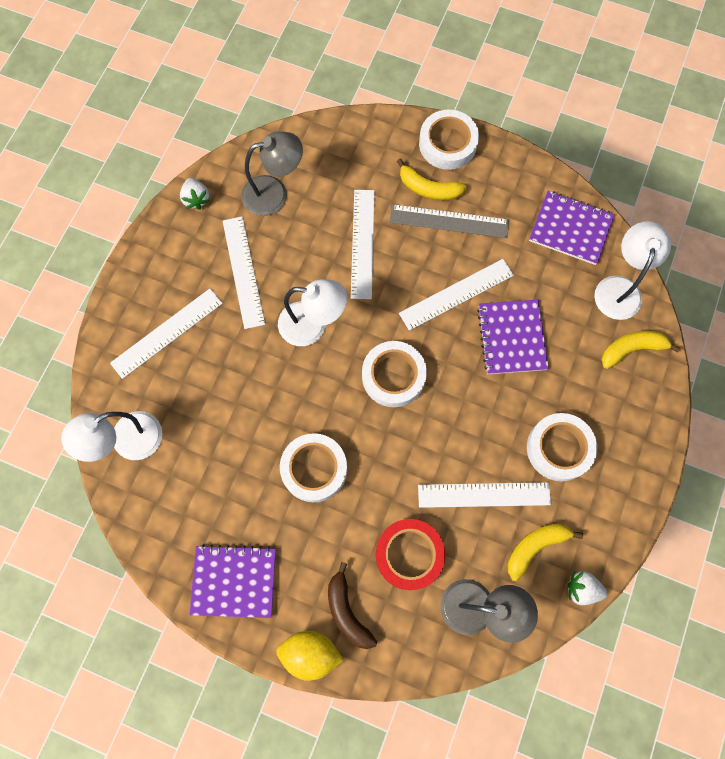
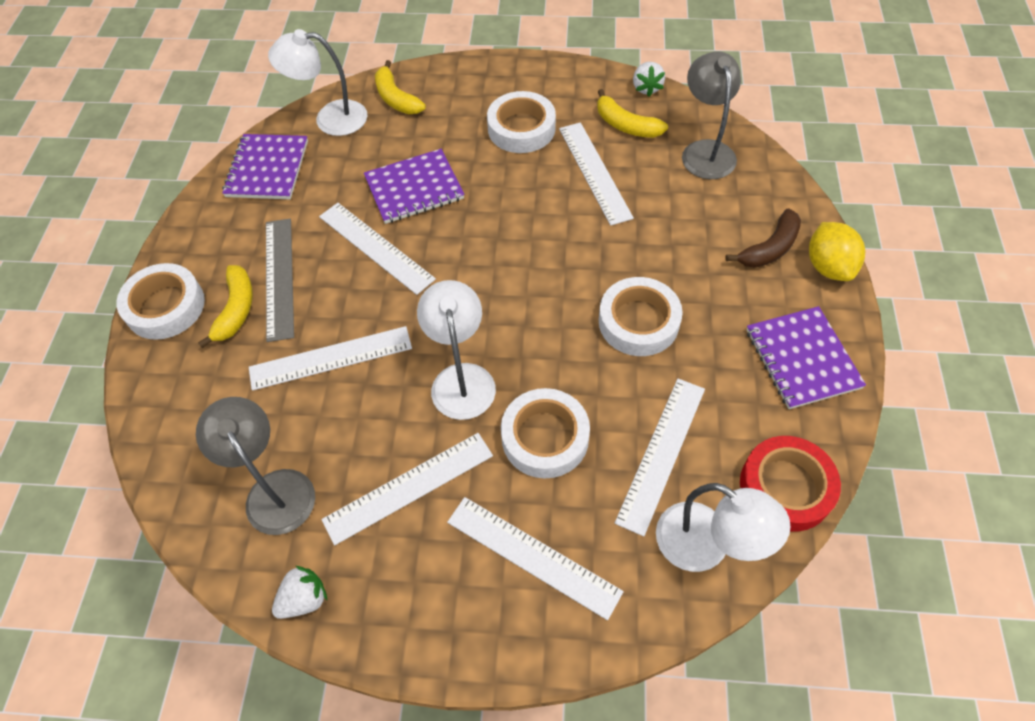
camera: 105 degrees left, 15 degrees down
(201, 440) = (661, 453): none -> white ruler
(393, 376) = (497, 278): white tape -> white tape (545, 437)
(409, 555) = (685, 214): red tape -> red tape (786, 487)

